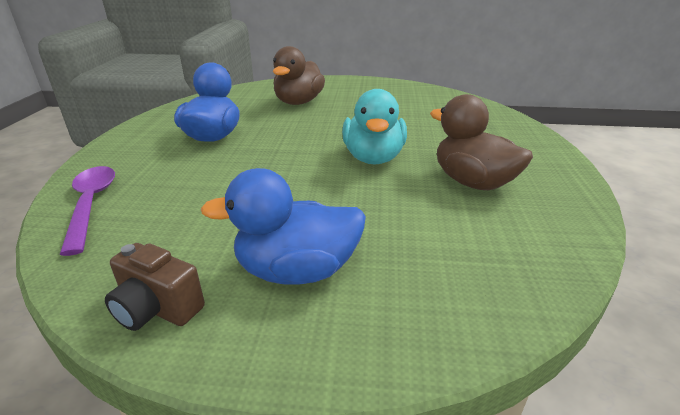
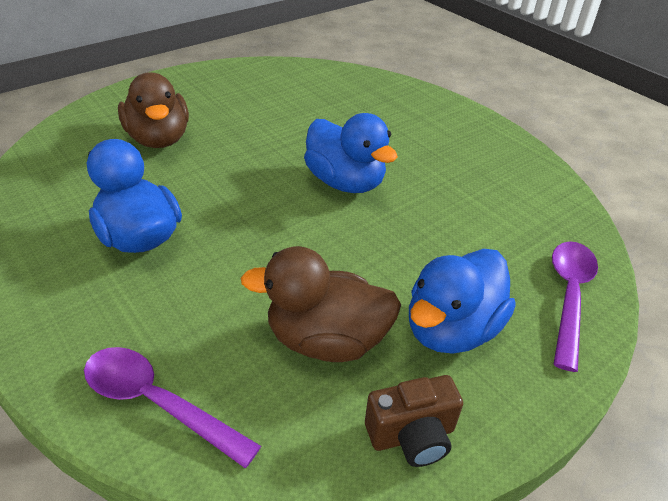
camera: 45 degrees left, 10 degrees up
(373, 158) = (345, 182): turquoise duck -> blue duck
(442, 313) = (568, 296): none -> purple spoon
(472, 182) = (449, 170): brown duck -> brown duck (326, 340)

